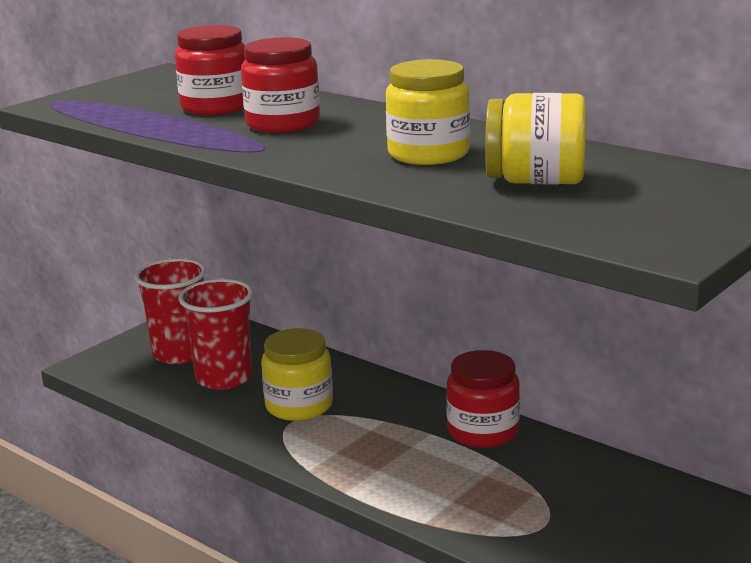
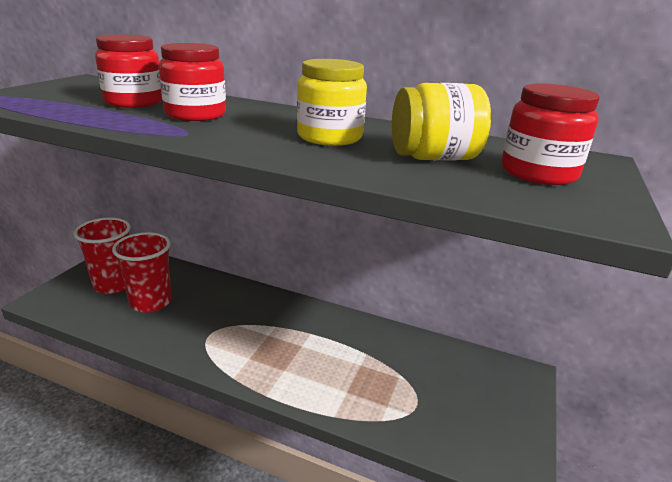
camera: 20 degrees left, 5 degrees up
(299, 406) = (212, 320): yellow jar -> none
(483, 431) = (344, 328): red jar -> red jar (538, 173)

